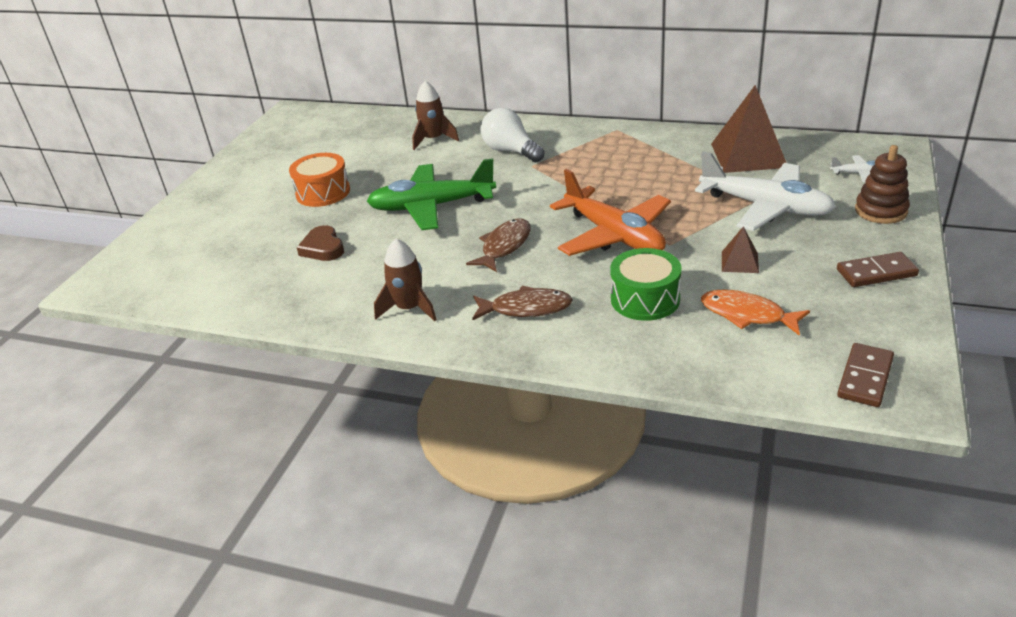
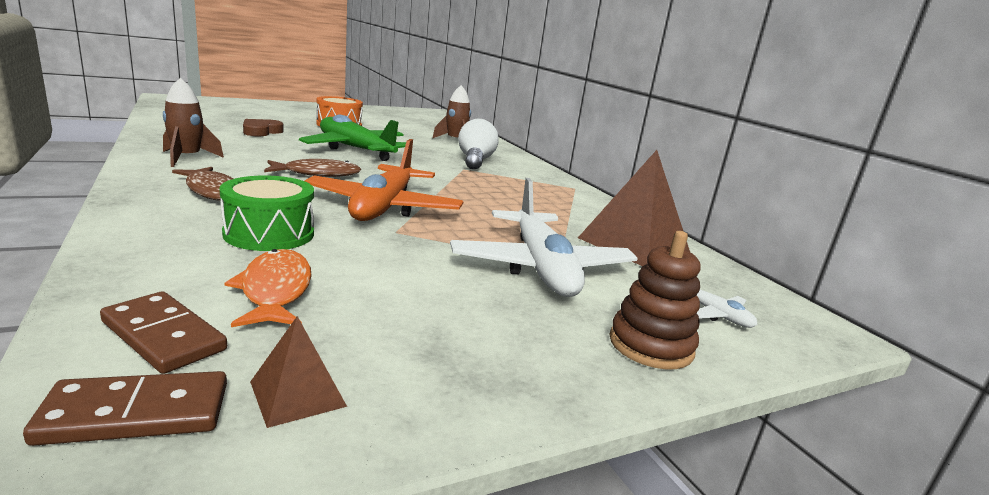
camera: 40 degrees right, 15 degrees down
(739, 262) = (398, 270): brown pyramid -> brown pyramid (297, 393)
(876, 273) = (476, 370): brown domino -> brown domino (163, 336)

